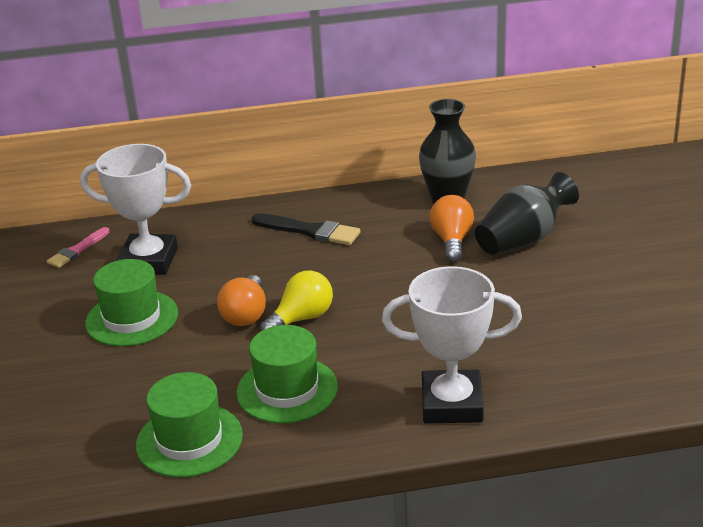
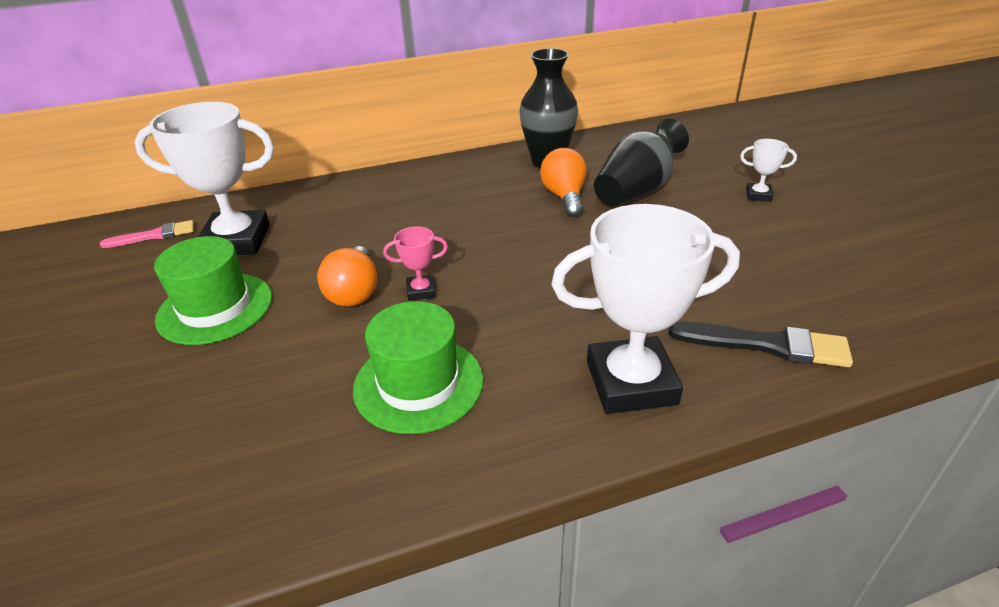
camera: 10 degrees left, 5 degrees up
(77, 250) = (154, 235): pink brush -> pink brush turned 135 degrees counterclockwise
(189, 440) = (293, 474): green hat -> none
(301, 318) = (421, 291): yellow light bulb -> pink trophy
(310, 231) = (413, 198): black brush -> black brush (766, 345)
(639, 253) = (758, 195): none -> white trophy

